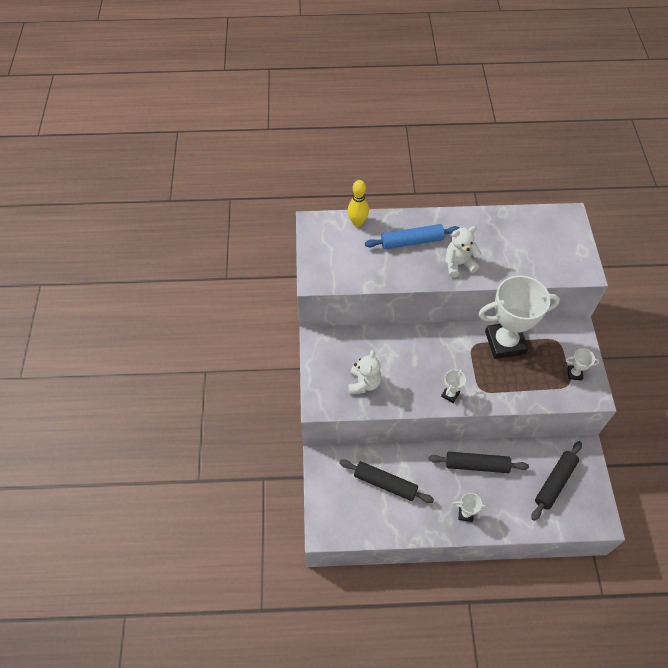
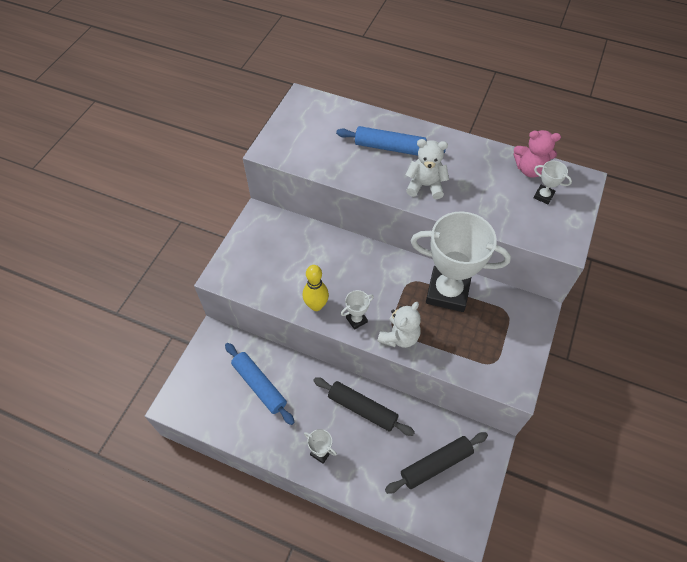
camera: 25 degrees right, 0 degrees up
(357, 222) = (346, 112): yellow bowling pin -> yellow bowling pin (316, 305)
(364, 383) = (276, 274): white teddy bear -> white teddy bear (399, 337)
(385, 483) = (259, 385): black rolling pin -> blue rolling pin
(528, 220) = (530, 169): none -> pink teddy bear
(574, 374) = (506, 354): white trophy -> white trophy (543, 196)

